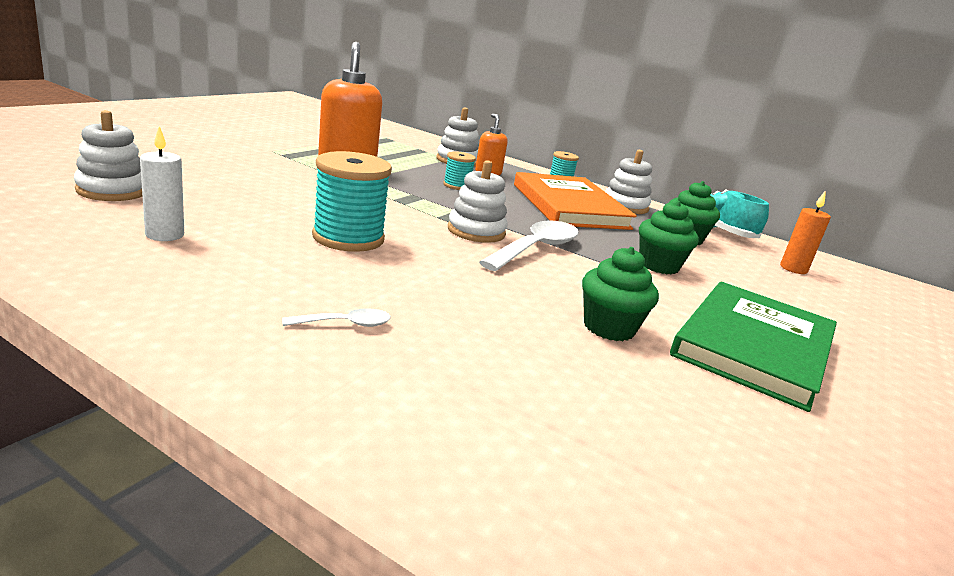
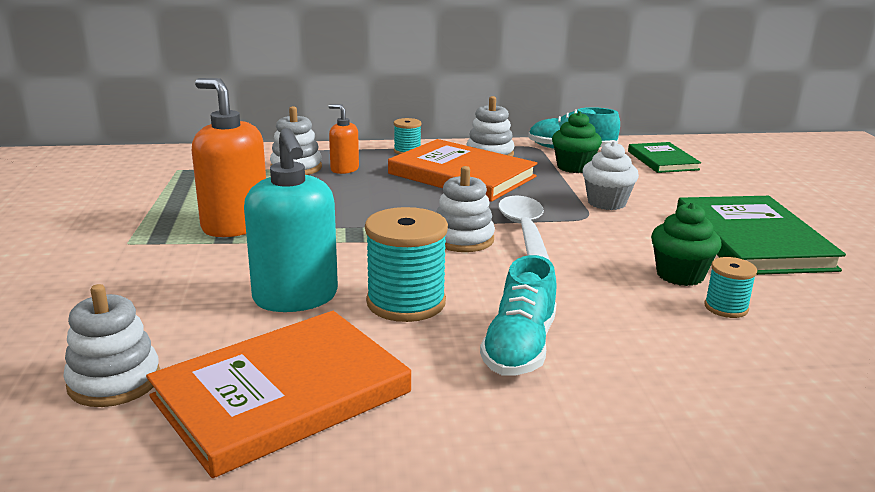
camera: 35 degrees left, 0 degrees up
(165, 235) = (281, 394): white candle -> orange book
(290, 206) = (295, 298): none -> turquoise soap dispenser
(345, 324) = (569, 379): white spoon -> none
(358, 292) = (519, 347): none -> turquoise shoe
(457, 186) = (355, 198): turquoise spool -> turquoise spool (726, 307)
(658, 266) = (606, 203): green cupcake -> white cupcake
(793, 269) = (662, 160): orange candle -> green book

